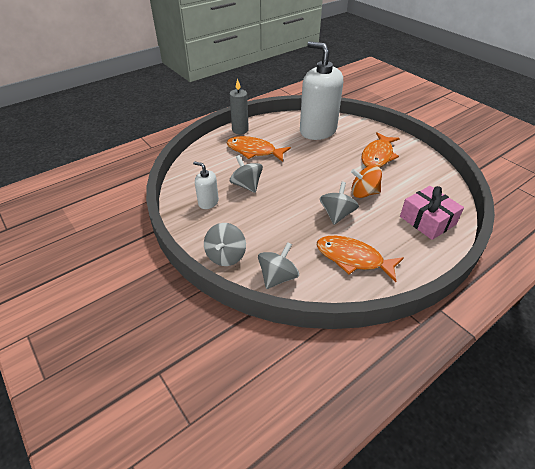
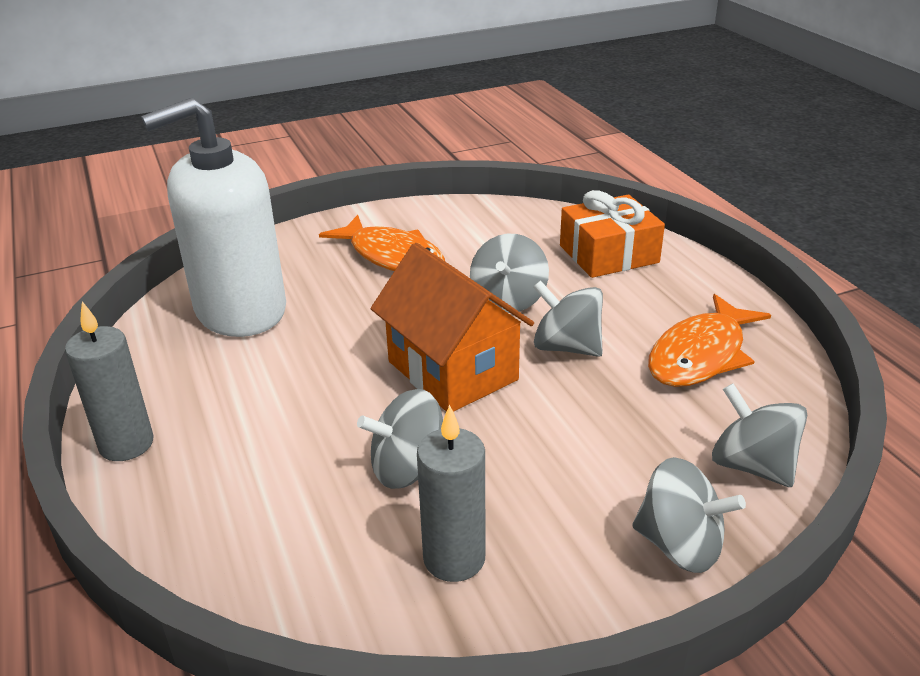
camera: 75 degrees left, 10 degrees down
(208, 202) = (454, 558): white soap dispenser -> grey candle
(254, 151) = (257, 431): orange fish -> none
(305, 186) = (452, 371): none -> orange house
(364, 193) = (508, 300): orange spinning top -> grey spinning top
(427, 220) = (608, 254): pink gift -> orange gift

